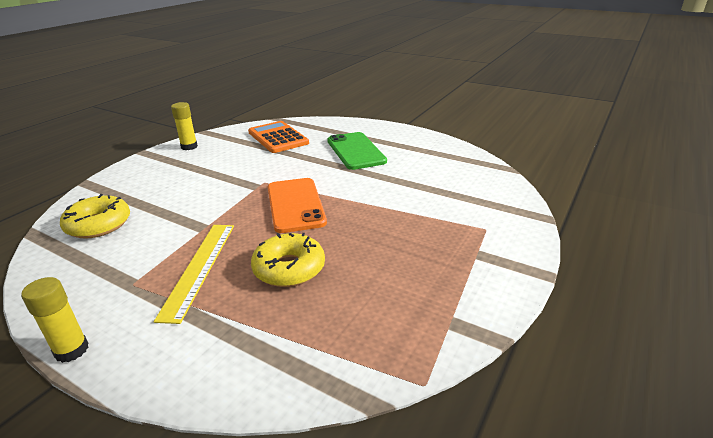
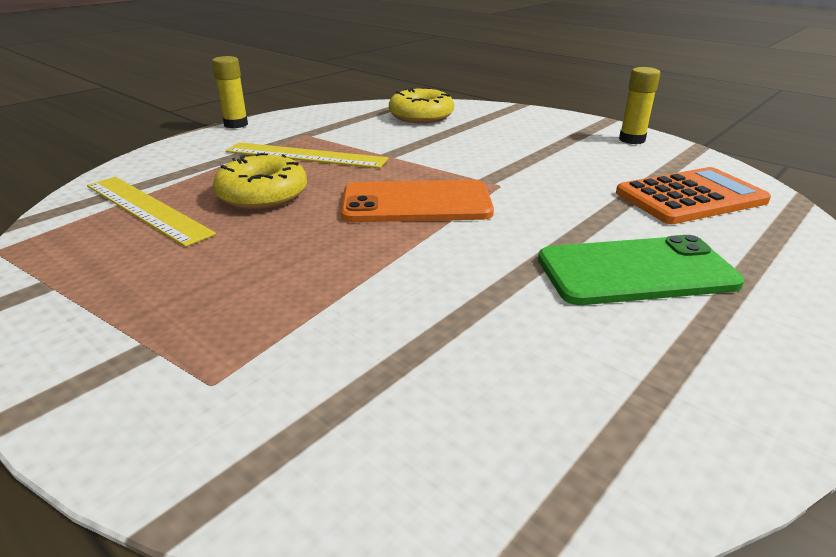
camera: 100 degrees right, 0 degrees up
(326, 324) = (146, 209): none -> yellow ruler

